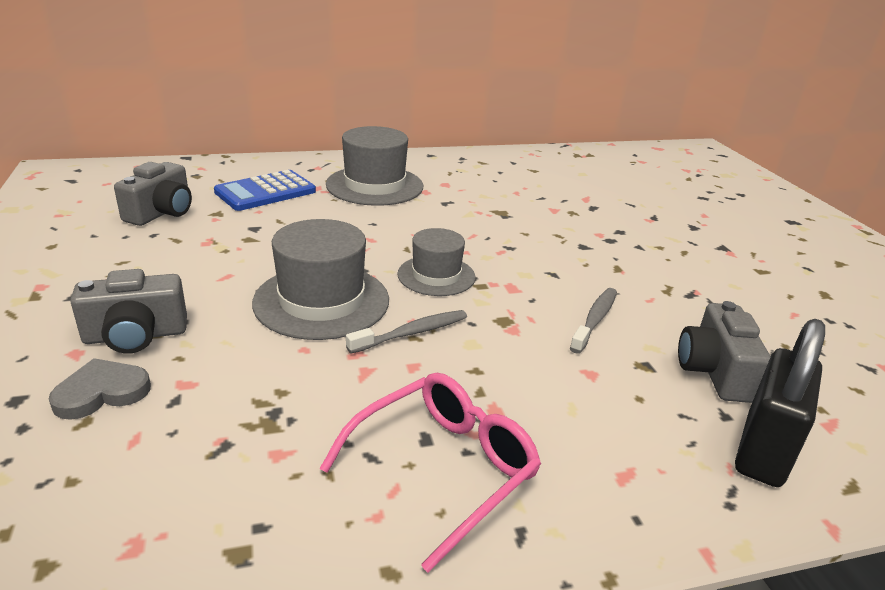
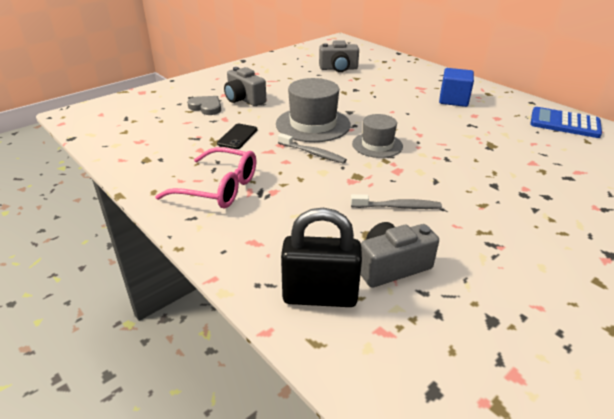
camera: 65 degrees right, 5 degrees up
(265, 192) = (395, 79): blue calculator -> blue calculator (564, 123)
(277, 390) = (237, 136): none -> black phone
(375, 185) = (453, 100): grey hat -> blue cube

